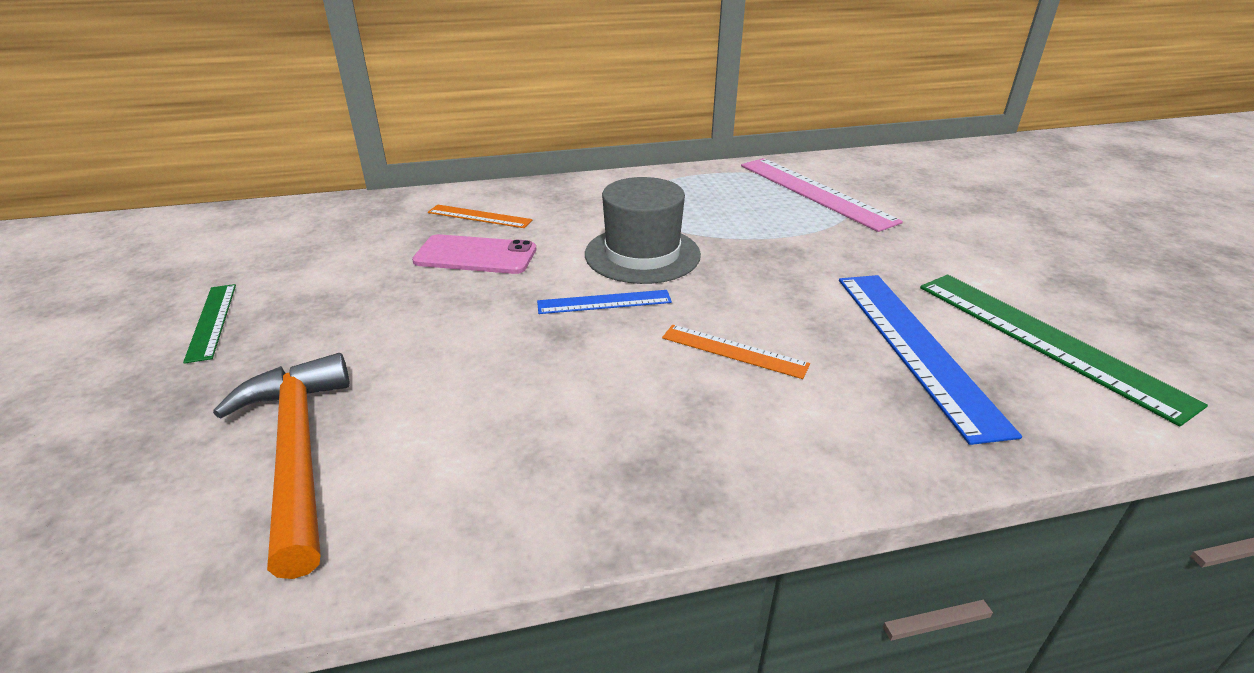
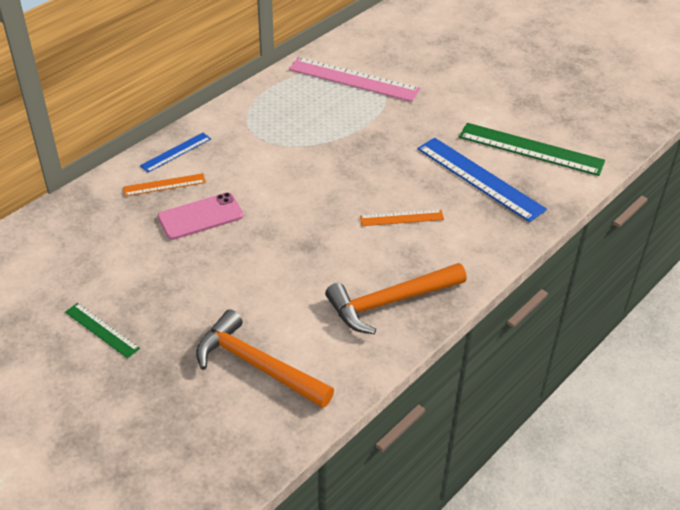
camera: 35 degrees left, 10 degrees up
(592, 459) = (390, 302): none -> orange hammer
(604, 302) = (311, 217): blue ruler -> blue ruler (176, 152)
(642, 254) = (298, 173): grey hat -> none

